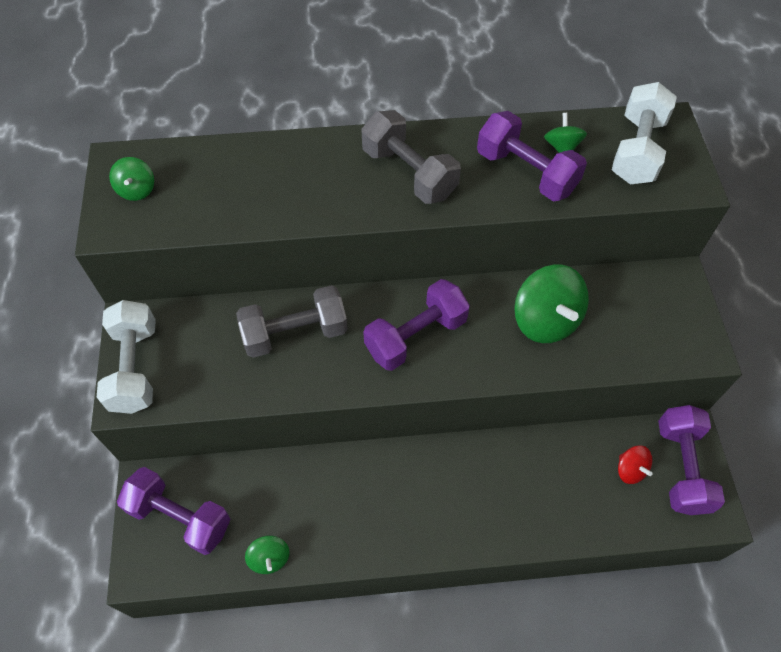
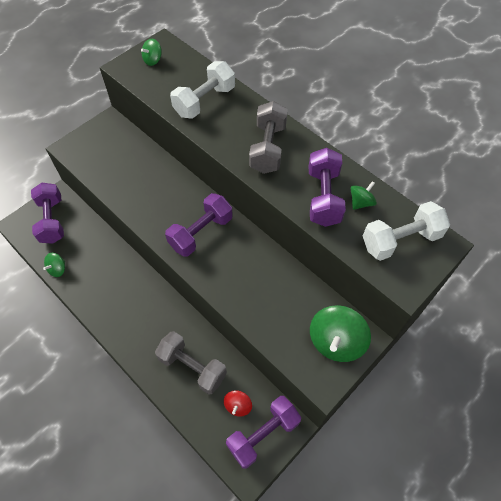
camera: 50 degrees right, 0 degrees up
(135, 368) = (87, 139): white dumbbell -> white dumbbell (204, 101)
(295, 333) = (157, 183): grey dumbbell -> grey dumbbell (192, 367)
(415, 336) = (201, 233): purple dumbbell -> purple dumbbell turned 60 degrees counterclockwise
(545, 320) = (266, 285): green spinning top -> green spinning top (336, 342)

